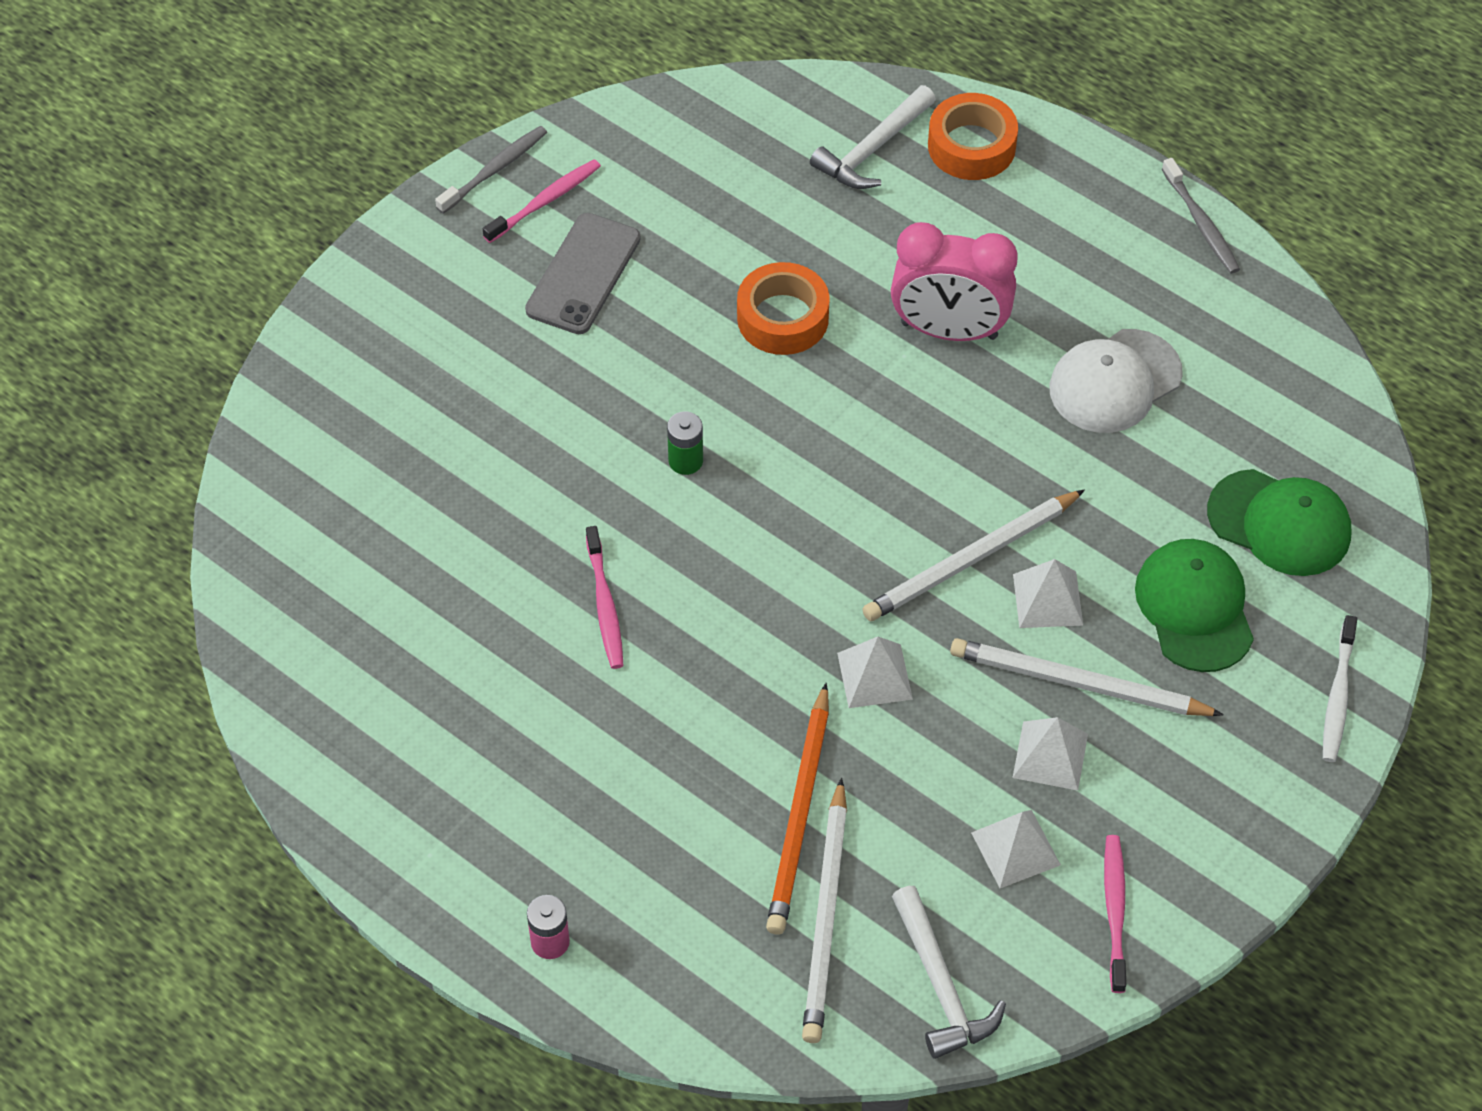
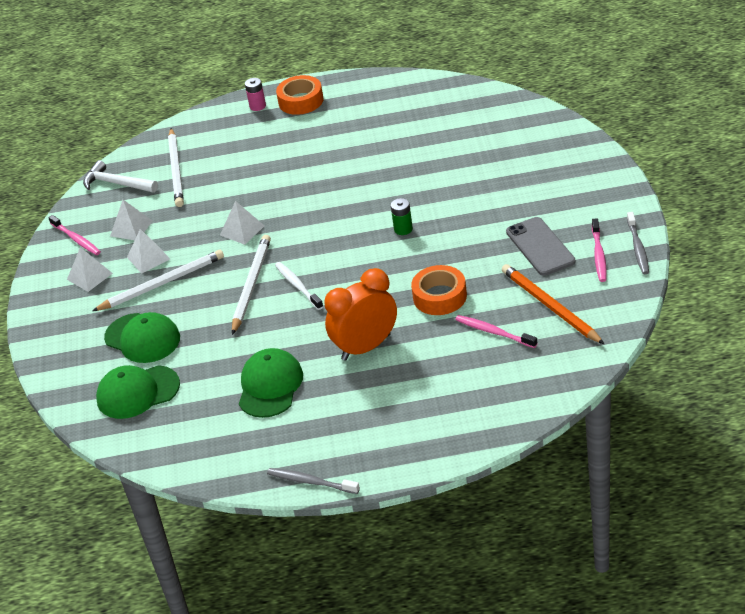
camera: 140 degrees right, 15 degrees down
(605, 605) = (366, 176): pink toothbrush -> pink toothbrush (494, 332)
(800, 814) = (218, 183): orange pencil -> orange pencil (550, 306)
(826, 916) = (176, 170): white pencil -> white pencil turned 150 degrees counterclockwise
(873, 149) = (503, 385): white hammer -> none
(949, 330) = (366, 347): pink clock -> orange clock
(971, 146) = (462, 424): orange tape -> orange tape (301, 101)
(1047, 599) = (205, 297): white pyramid -> white pyramid (89, 276)
(1114, 382) = (270, 386): white cap -> green cap
(1337, 696) = (52, 355): white toothbrush -> white toothbrush (298, 286)

